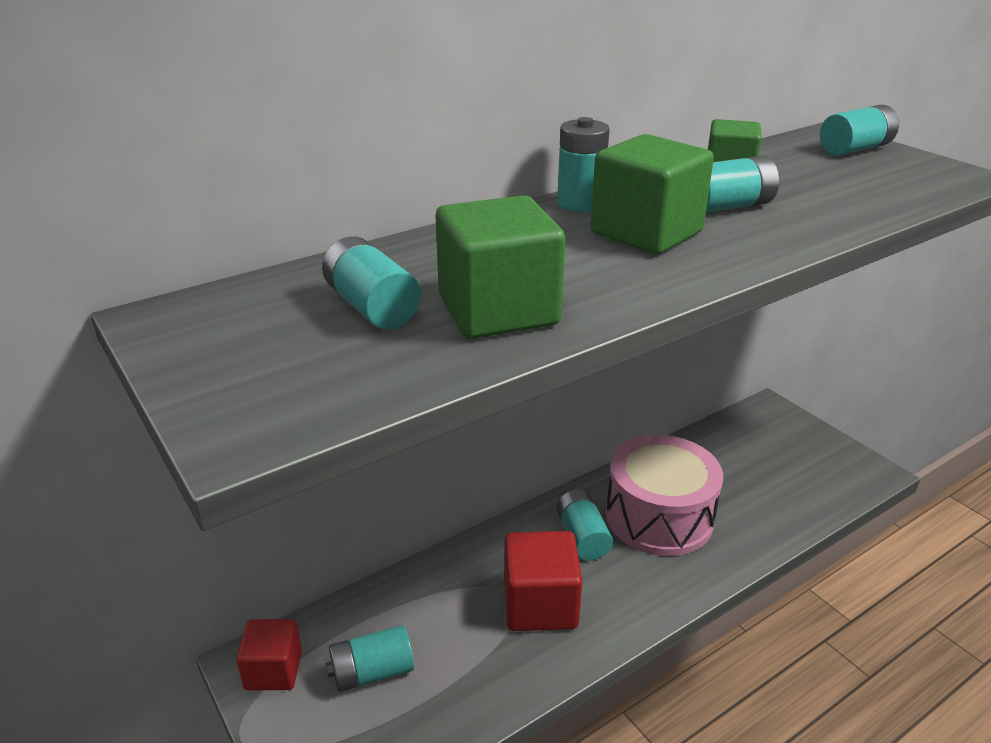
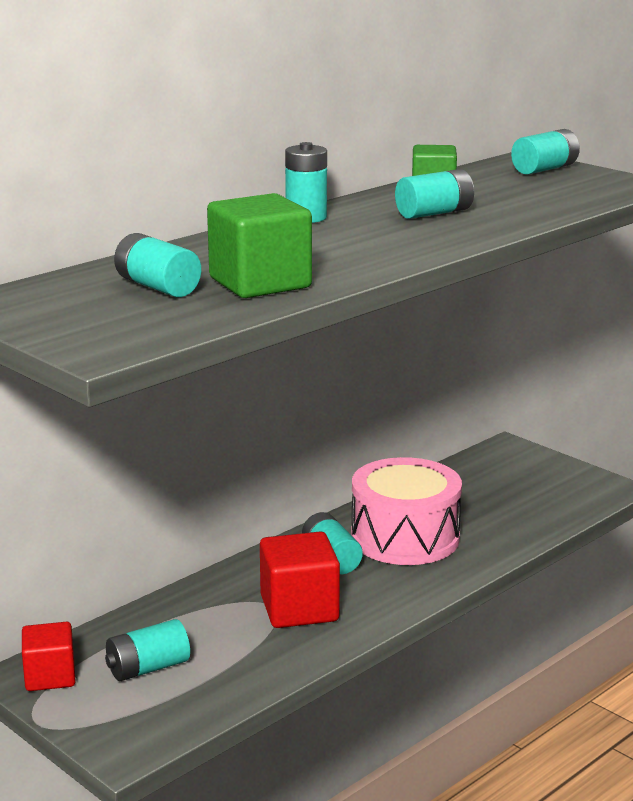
camera: 10 degrees left, 10 degrees down
(646, 233) = (367, 233): green cube -> none

